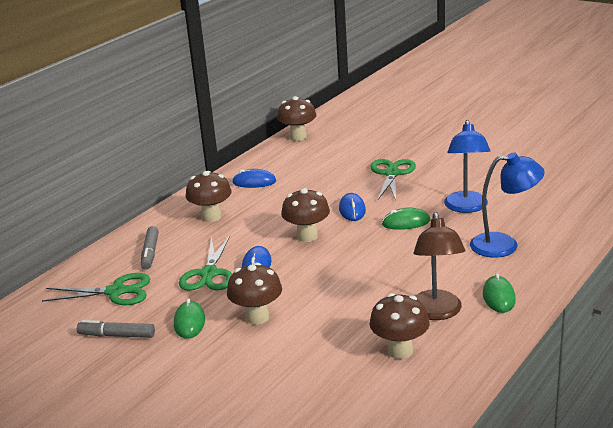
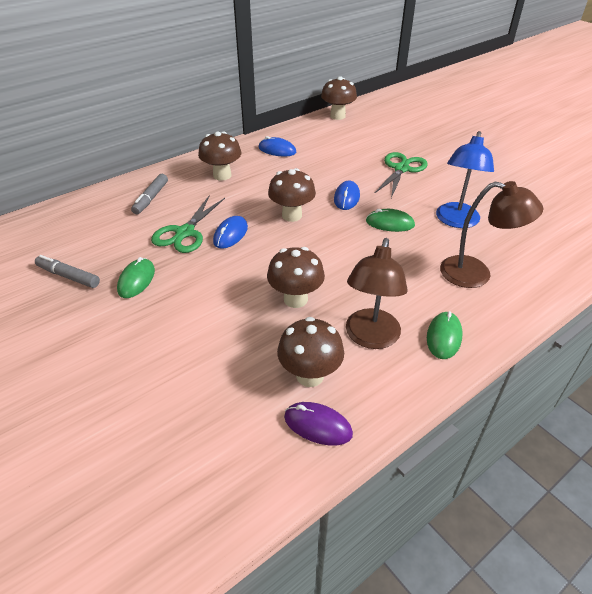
camera: 15 degrees right, 15 degrees up
(116, 292) = (99, 230): green scissors -> none
(257, 317) = (198, 292): brown mushroom -> brown mushroom (295, 299)
(426, 381) = (317, 425): none -> purple mouse
(504, 245) = (476, 274): blue lamp -> brown lamp

